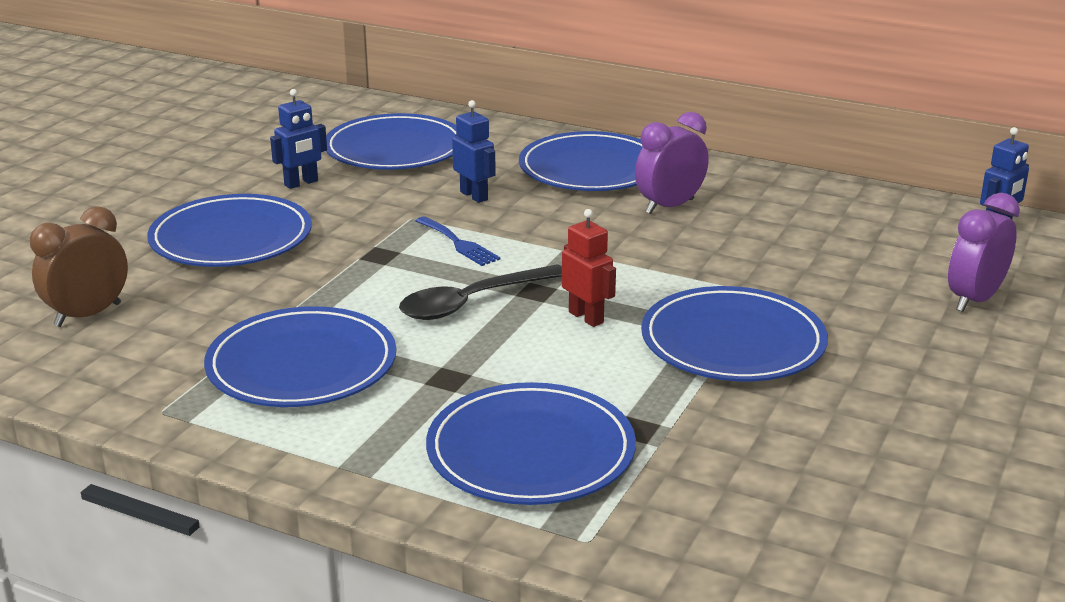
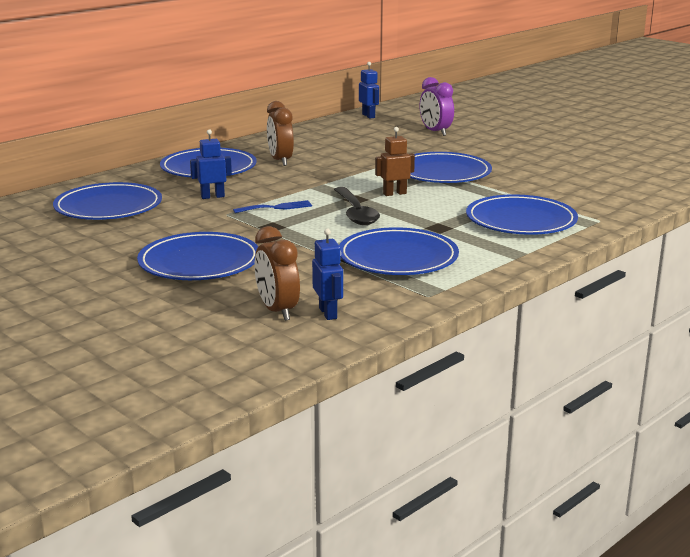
camera: 70 degrees left, 5 degrees down
(301, 183) = (131, 236): blue robot -> blue robot (328, 313)
(586, 317) = (394, 193): red robot -> brown robot
(669, 206) = (280, 161): purple clock -> brown clock

